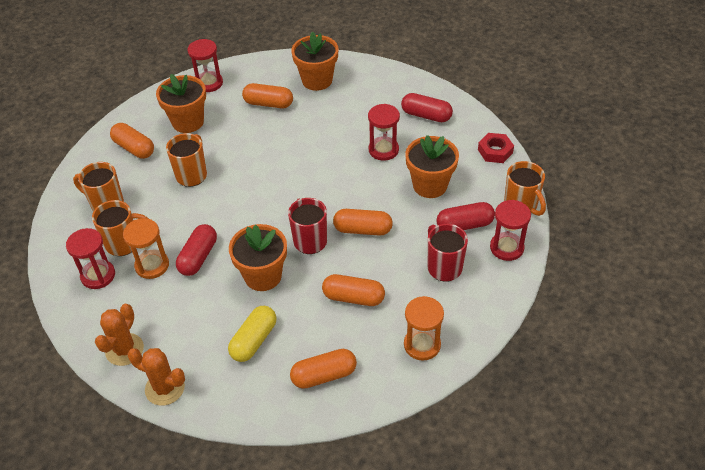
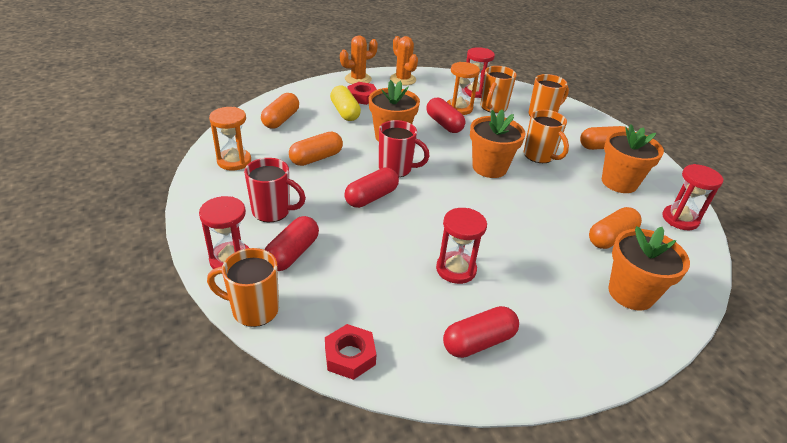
camera: 125 degrees right, 10 degrees down
(206, 352) = (362, 97): none -> red nut
(362, 229) = (371, 197): orange capsule -> red capsule
(430, 185) = (368, 266): orange flower pot -> orange flower pot (489, 168)

